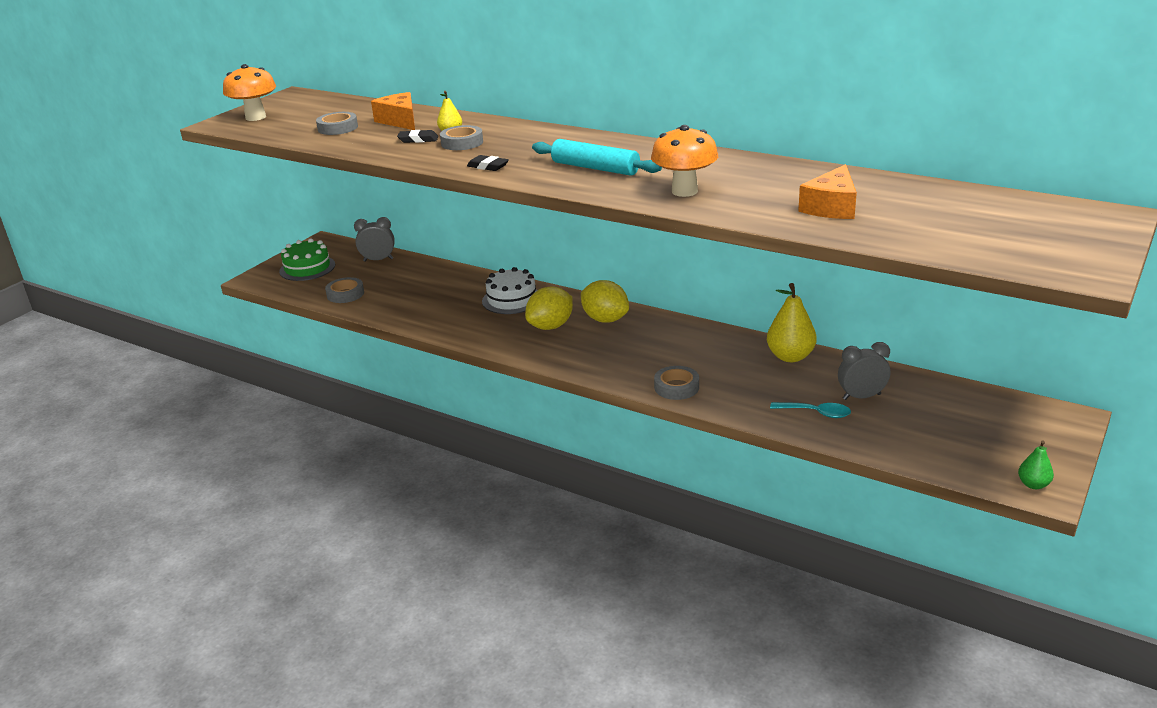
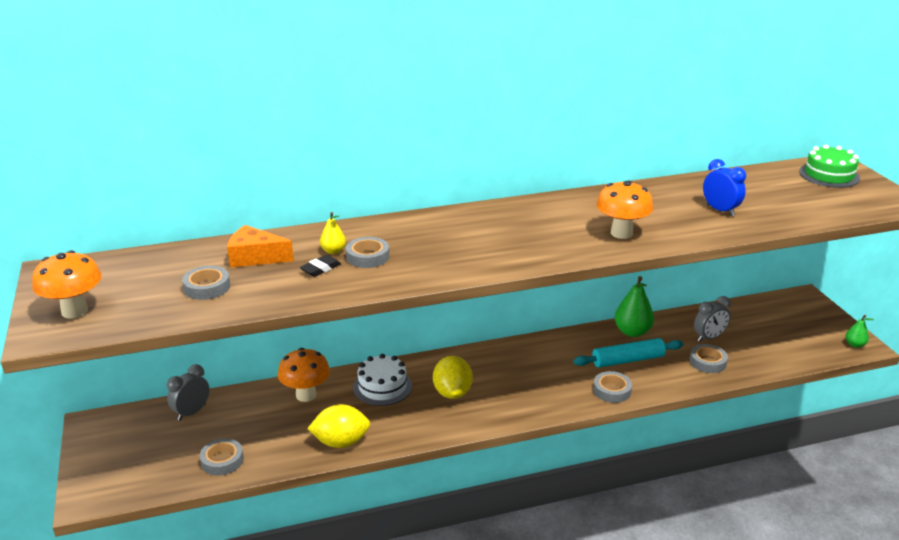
camera: 50 degrees left, 0 degrees up
(307, 268) = (128, 457): green cake -> green cake (829, 175)
(456, 281) = (306, 395): none -> orange mushroom
(488, 166) = (443, 269): black eraser -> none
(595, 168) = (523, 238): turquoise rolling pin -> turquoise rolling pin (627, 360)
(605, 319) = (480, 366): yellow lemon -> yellow lemon (341, 442)
(790, 356) = (632, 332): yellow pear -> green pear
(815, 413) = (707, 362): turquoise spoon -> grey tape
(831, 207) = (720, 210): orange cheese -> blue clock
(861, 397) = (709, 338): grey clock -> grey clock turned 150 degrees counterclockwise

